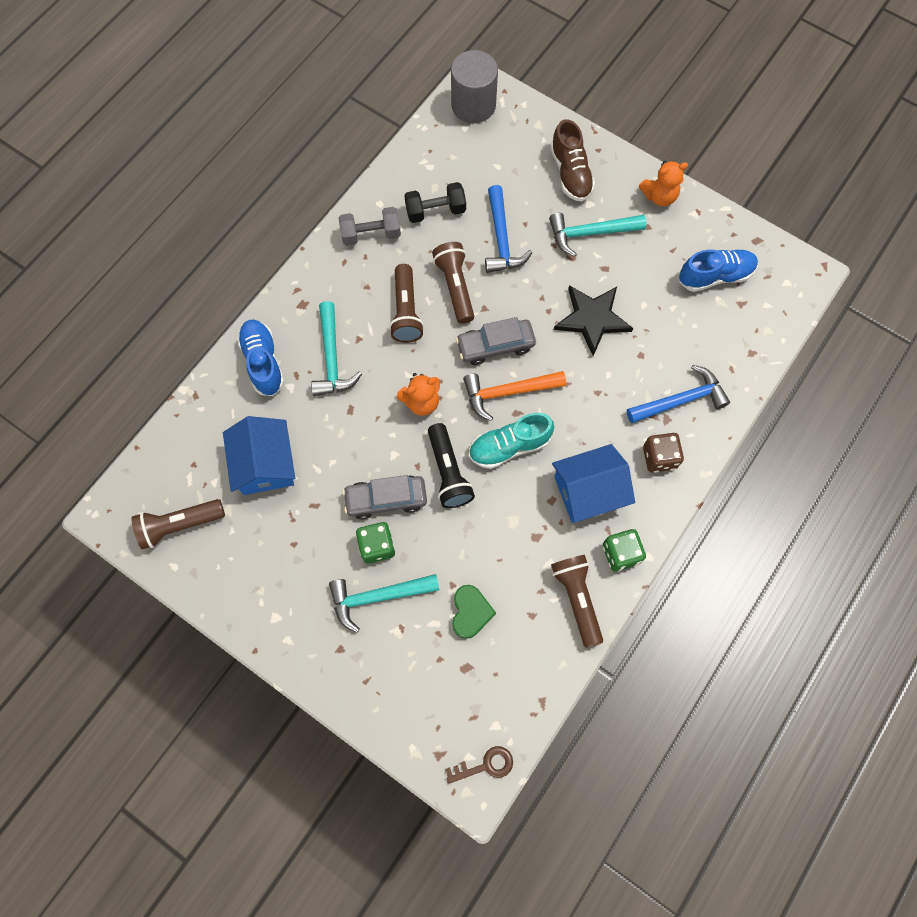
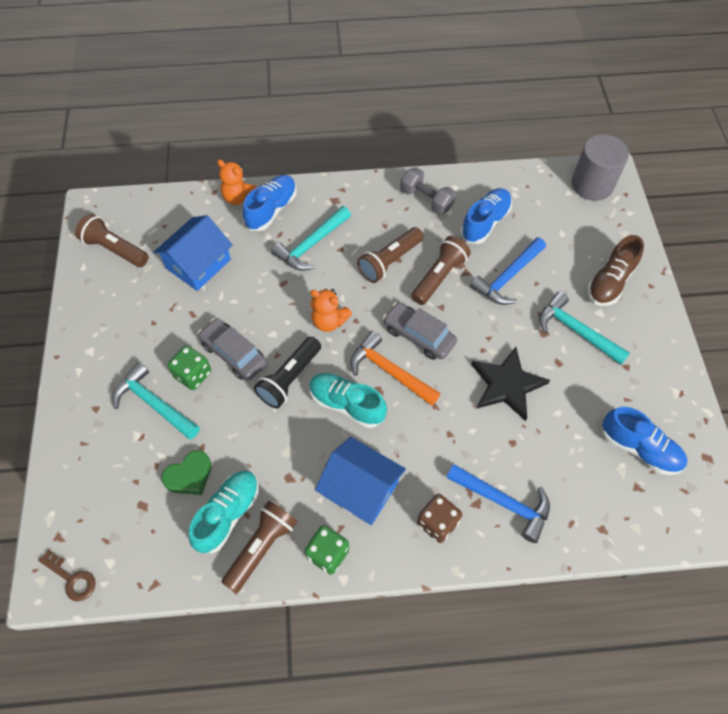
camera: 50 degrees right, 10 degrees down
(435, 211) = (485, 222): black dumbbell -> blue shoe
(529, 605) = (228, 514): none -> turquoise shoe
(659, 196) = (661, 355): orange teddy bear -> orange teddy bear (239, 197)

